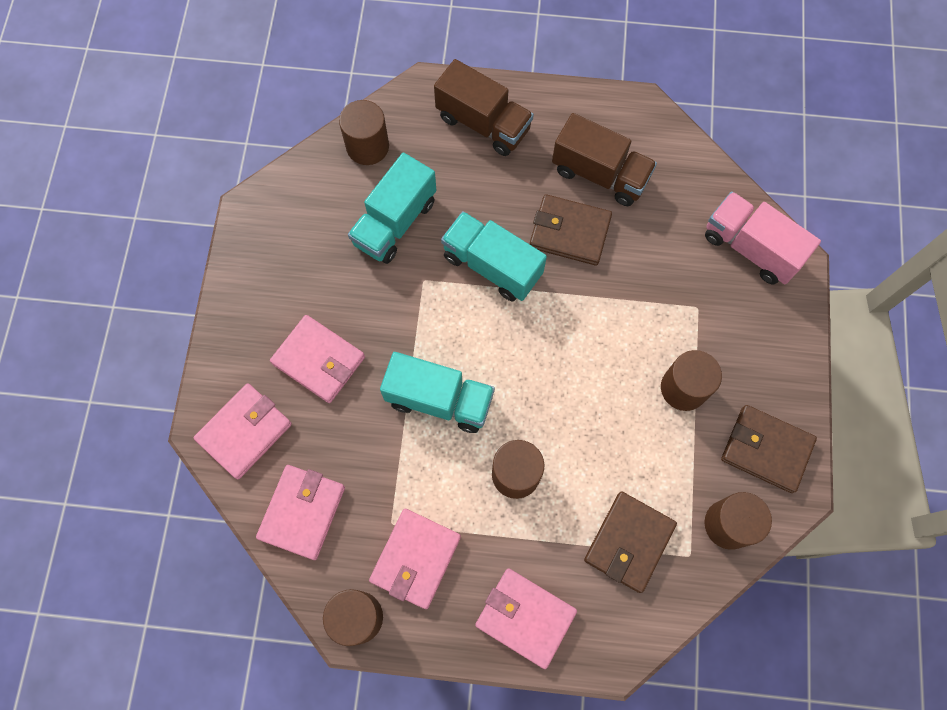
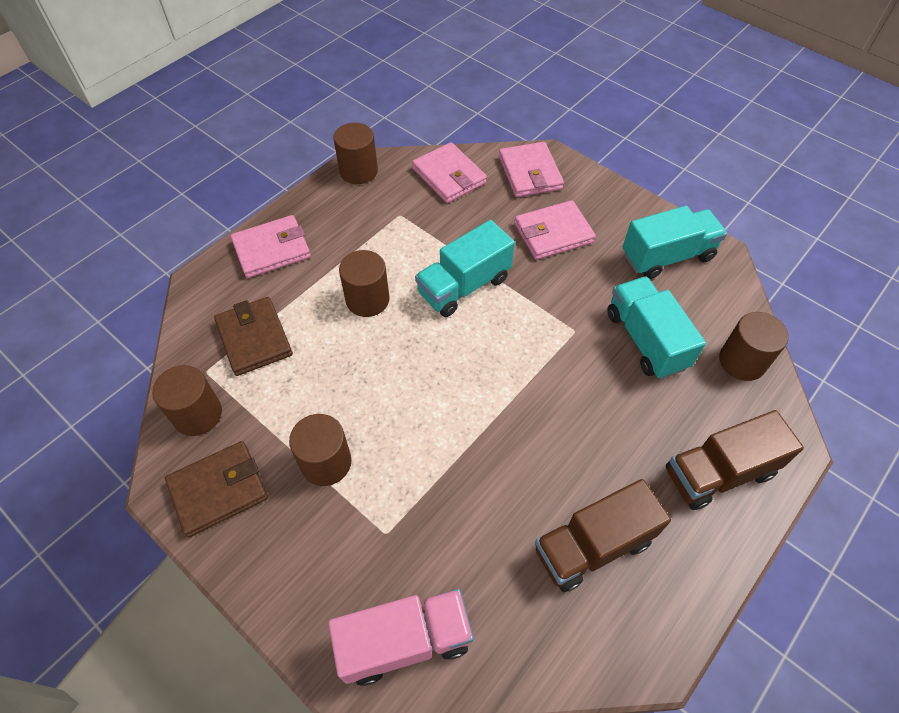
camera: 125 degrees right, 15 degrees down
(415, 559) = (365, 215): pink wallet -> none
(492, 266) = (554, 387): turquoise truck -> turquoise truck (667, 256)
(569, 232) = (545, 472): brown wallet -> none

